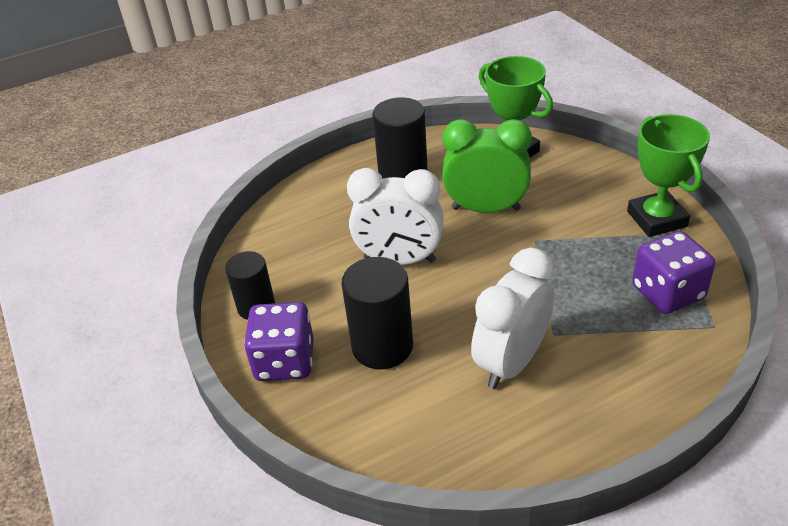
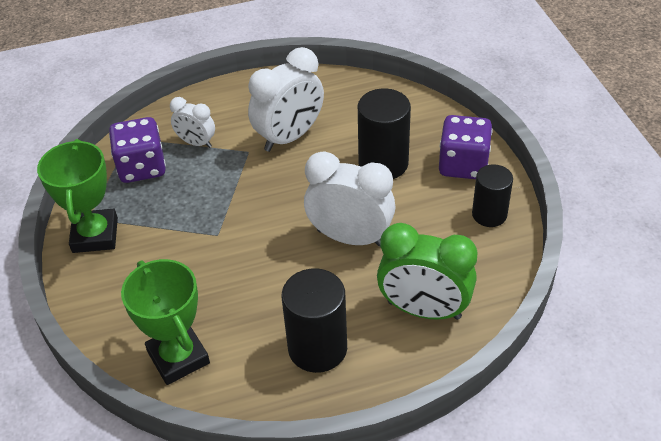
camera: 170 degrees left, 5 degrees up
(486, 209) = (245, 280): green clock -> green clock (424, 310)
(625, 334) = (196, 143): none -> white clock

